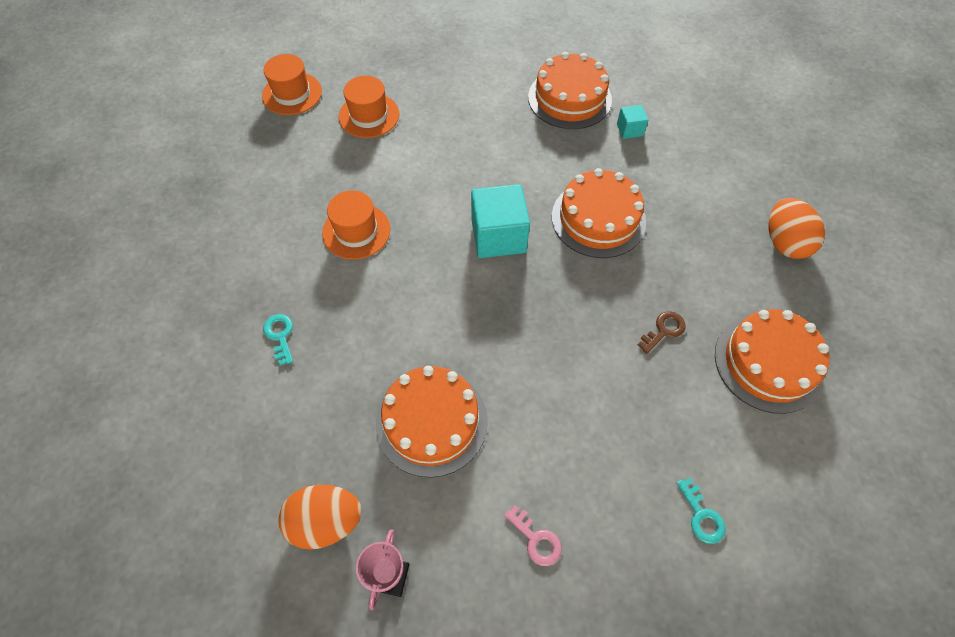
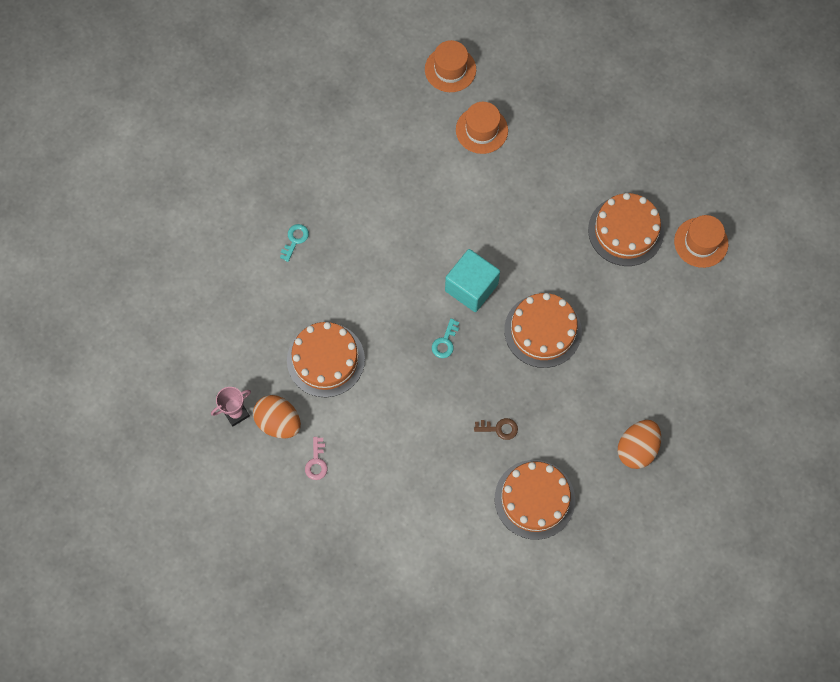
camera: 45 degrees right, 10 degrees up
(326, 521) = (231, 361): orange egg -> orange egg (278, 422)
(356, 231) = (394, 210): orange hat -> orange hat (701, 242)
(629, 130) = (637, 289): turquoise cube -> none
(701, 516) = (405, 529): turquoise key -> turquoise key (445, 342)

